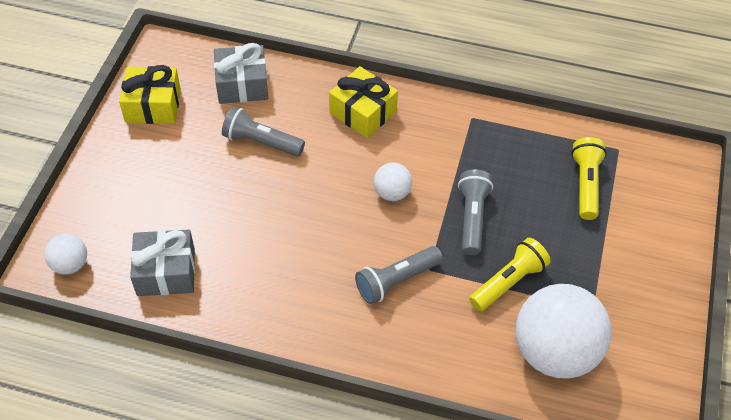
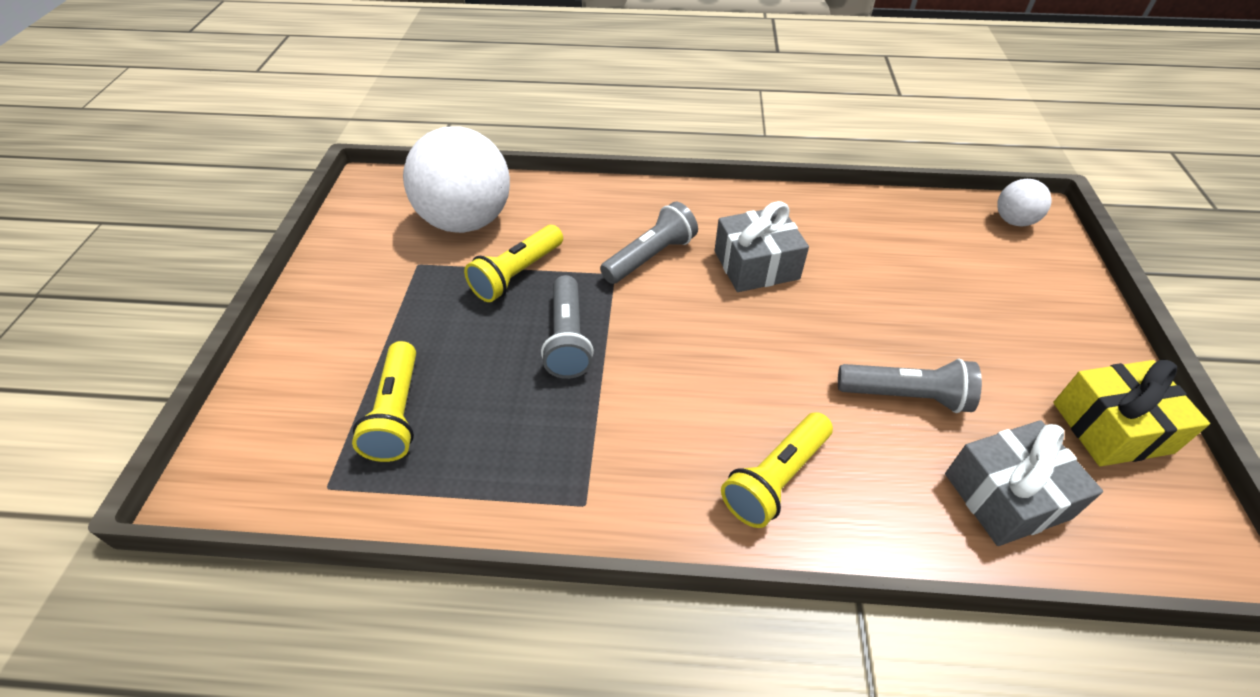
camera: 170 degrees right, 5 degrees down
(166, 272) = (908, 229): grey gift -> grey gift (756, 265)
(363, 112) = (775, 478): yellow gift -> yellow flashlight
(392, 193) = (685, 353): white ball -> none

